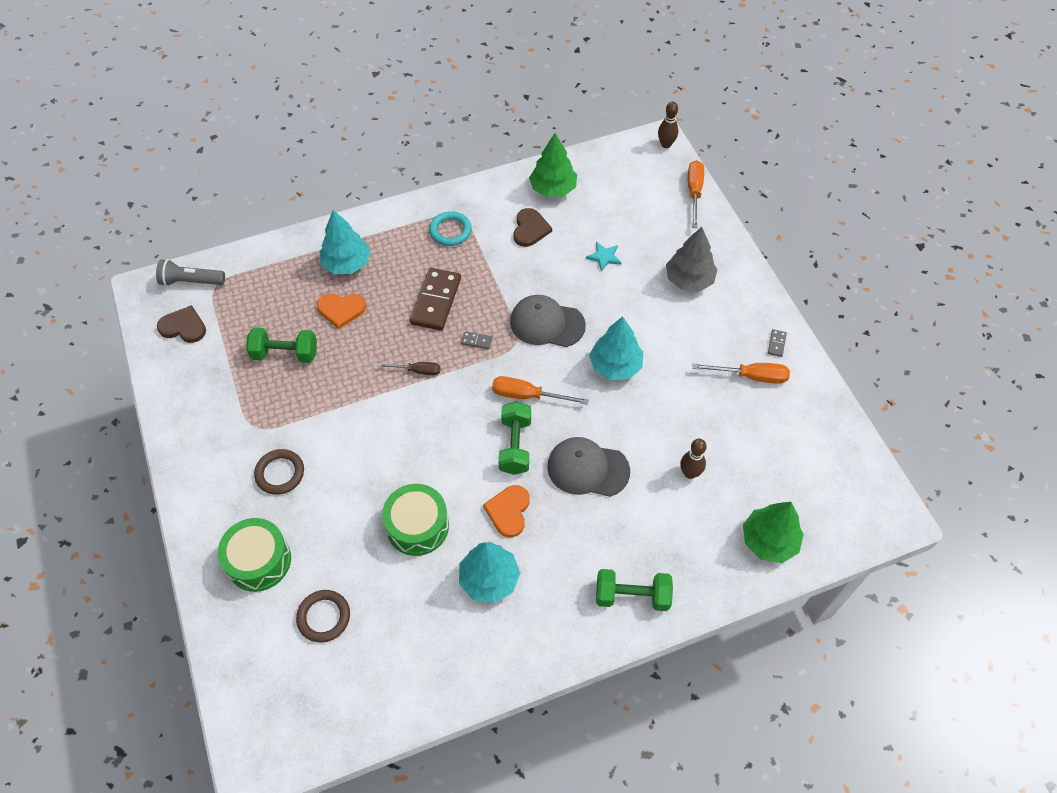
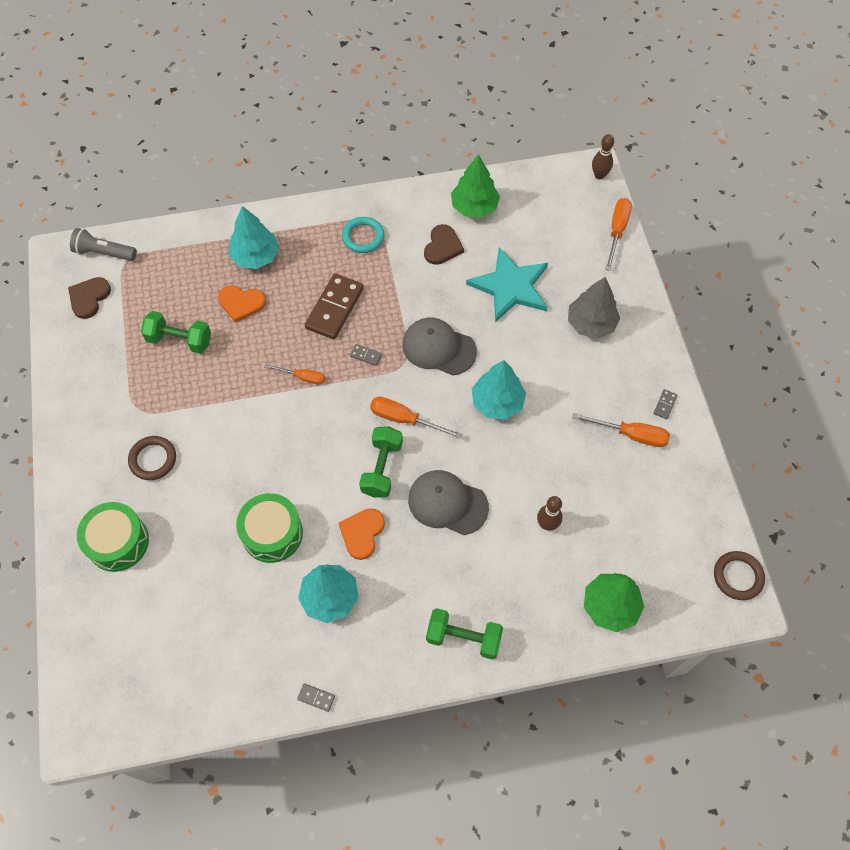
camera: 10 degrees right, 5 degrees up
(183, 327) = (89, 298): brown heart -> brown heart turned 90 degrees counterclockwise
(324, 617) = (168, 607): brown ring -> brown ring (738, 576)
(417, 371) = (302, 377): brown screwdriver -> orange screwdriver
(496, 681) = (316, 697): none -> grey domino
(604, 257) = (510, 287): turquoise star -> turquoise star, size x2.33

